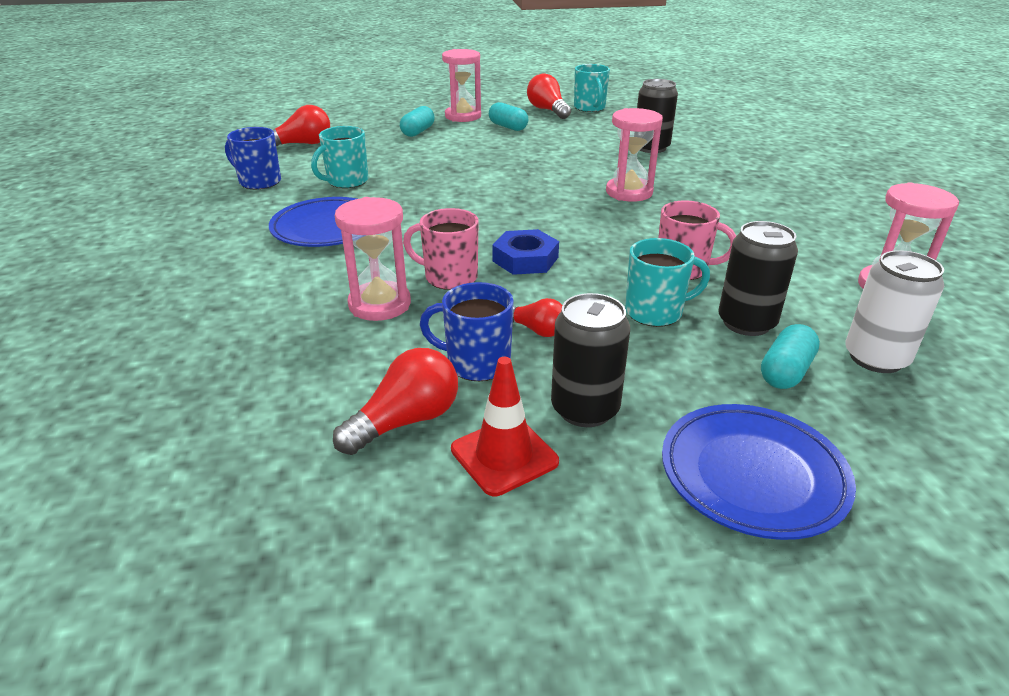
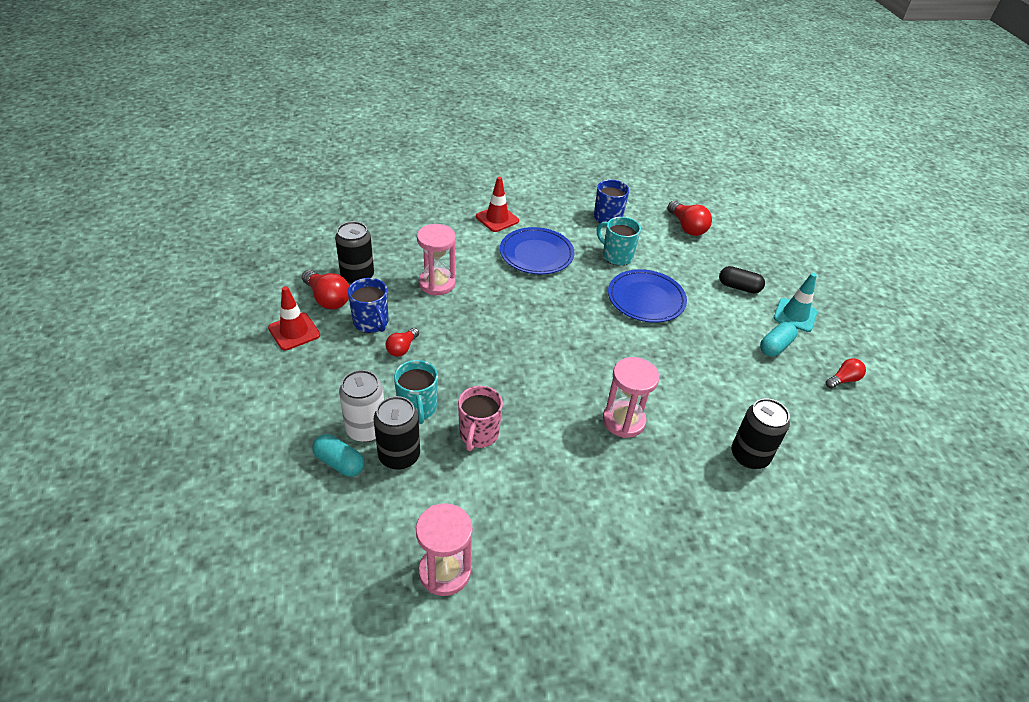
camera: 85 degrees right, 10 degrees up
(221, 255) = (497, 219): none -> red traffic cone
(418, 132) = (739, 287): turquoise capsule -> black capsule
(449, 277) = (468, 311): pink mug -> none
(463, 116) = (795, 315): pink hourglass -> turquoise traffic cone
(476, 363) = (371, 323): blue mug -> blue mug turned 135 degrees clockwise
(525, 259) = (493, 347): blue nut -> none
(548, 110) = (843, 380): red light bulb -> red light bulb, size x0.63
(585, 409) = (322, 363): black can -> black can (357, 276)
(590, 108) = (869, 417): turquoise mug -> none
(752, 475) = (255, 423): blue plate -> blue plate (646, 299)
(876, 358) = (346, 521): white can -> white can (366, 429)

